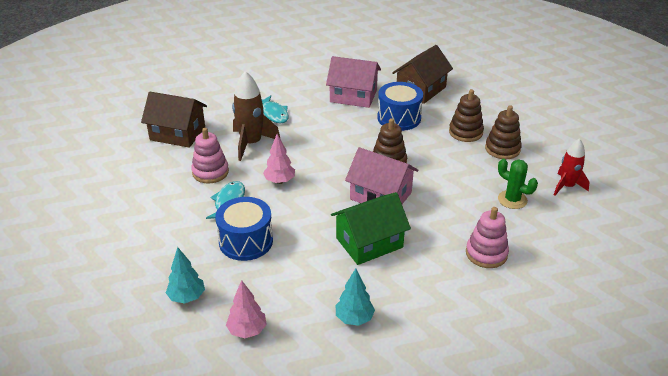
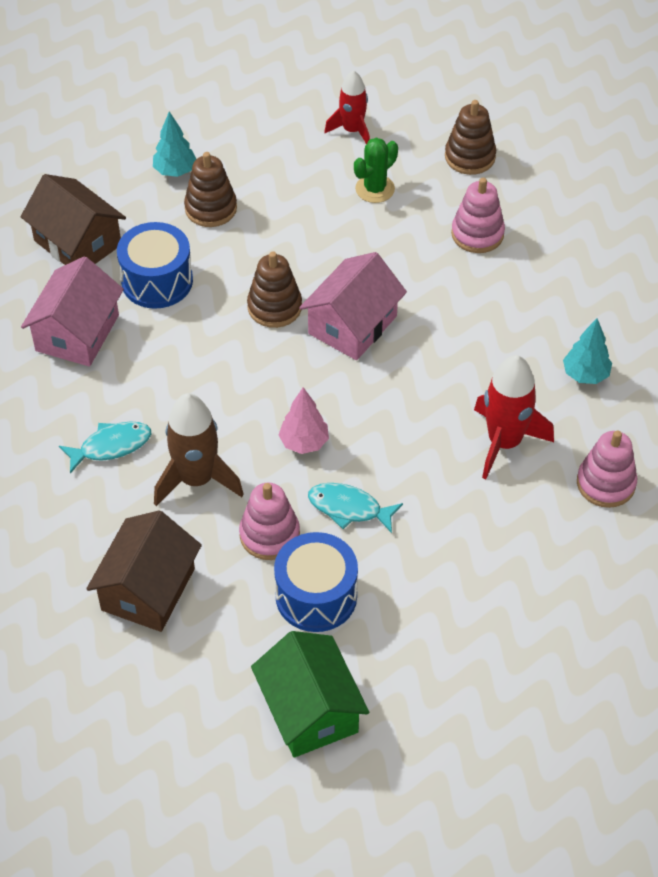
camera: 85 degrees left, 15 degrees up
(187, 297) = (548, 552): turquoise tree -> turquoise tree (175, 171)
(246, 241) = (440, 485): blue drum -> blue drum (316, 596)
(247, 331) = (605, 483): pink tree -> pink stacking toy
(284, 273) = (504, 442): none -> red rocket
(369, 243) = (450, 347): green house -> green house (310, 710)
(502, 149) = (260, 176): brown stacking toy -> brown stacking toy (470, 157)

